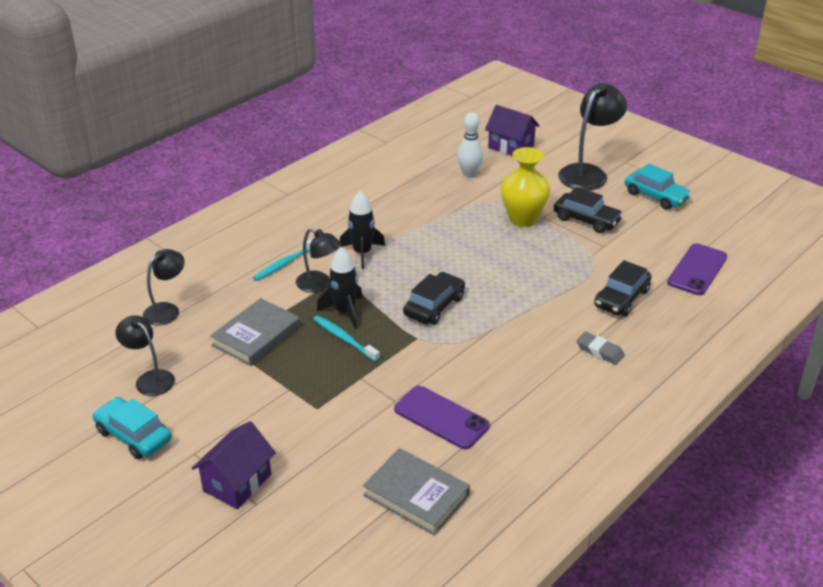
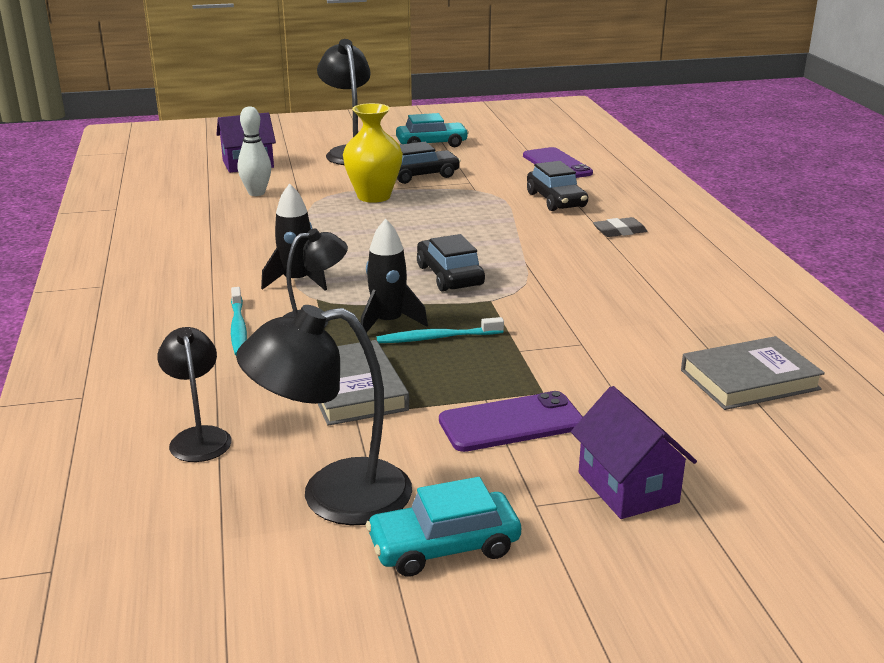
camera: 55 degrees left, 10 degrees down
(150, 379) = (333, 495): black lamp -> black lamp, size x1.63
(441, 418) = (637, 329): purple phone -> purple phone (511, 423)

